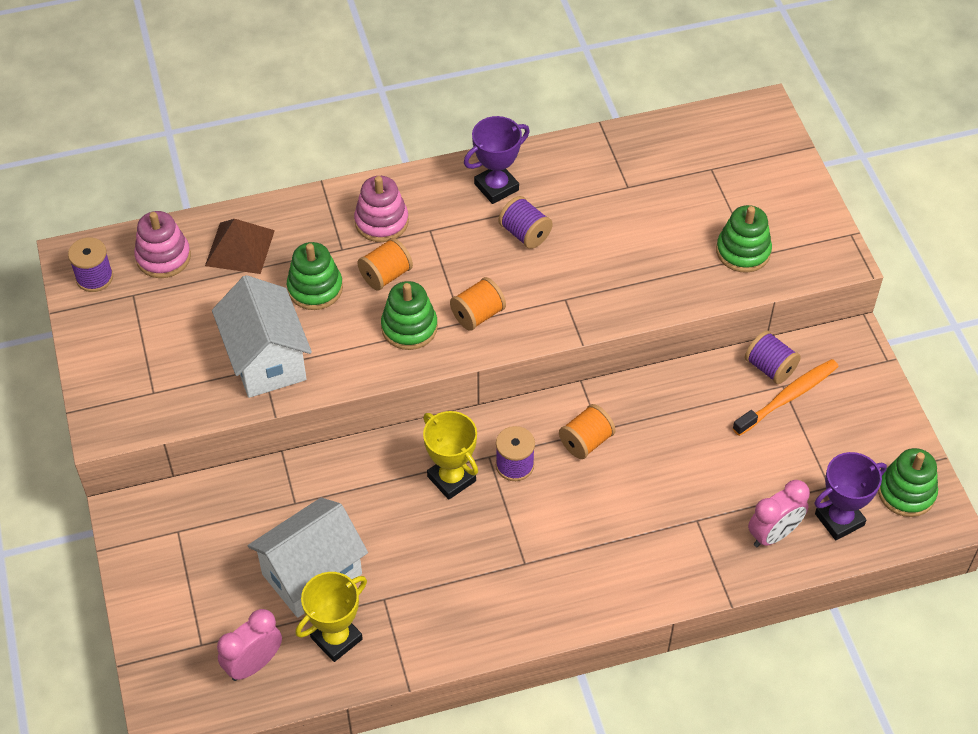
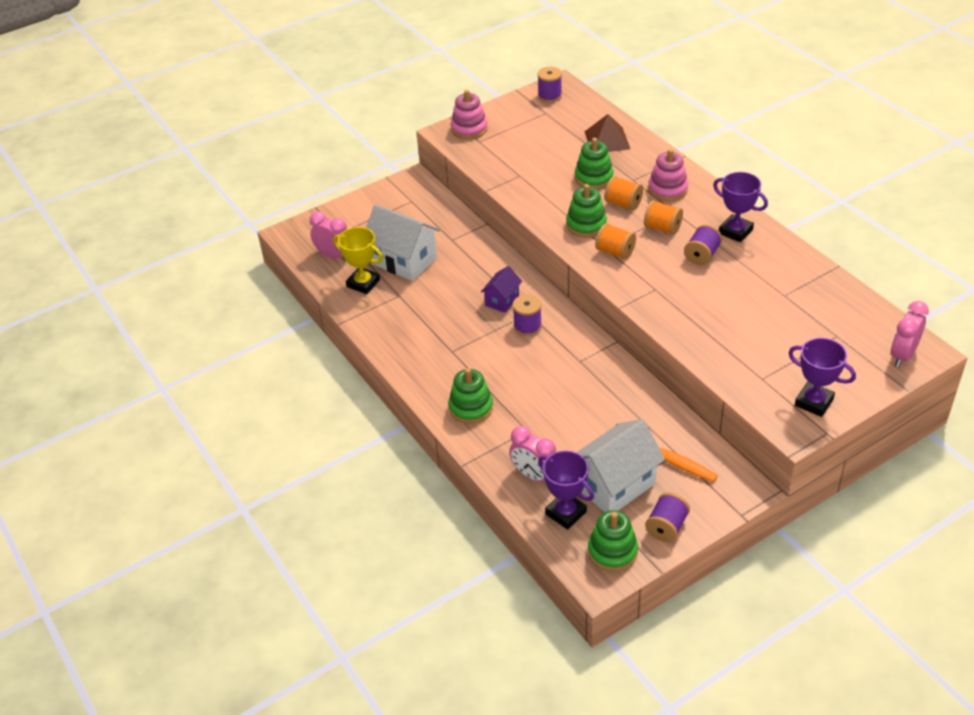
camera: 75 degrees right, 10 degrees down
(163, 257) = (581, 115): pink stacking toy -> pink stacking toy (469, 129)
(266, 360) = (526, 175): white house -> white house (615, 485)
(451, 479) = (502, 300): yellow trophy -> purple house
(586, 441) = (565, 356): orange spool -> orange spool (662, 228)
(743, 251) = (763, 372): green stacking toy -> green stacking toy (471, 407)
(761, 129) = (902, 355): none -> pink clock
(770, 368) = (689, 442): purple spool -> purple spool (666, 527)
(803, 227) = (814, 402): none -> purple trophy

